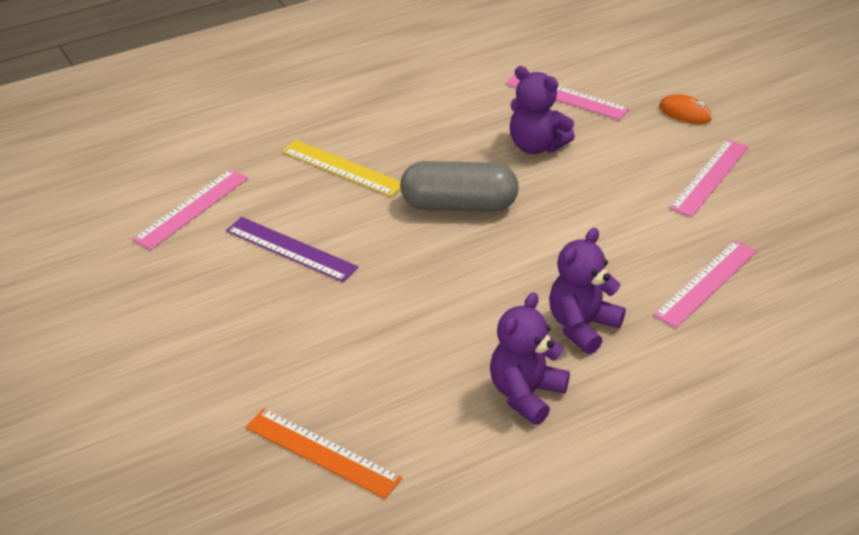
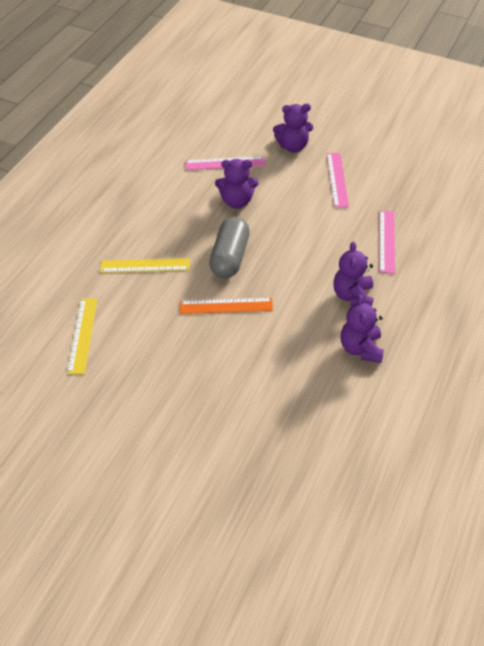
camera: 35 degrees left, 10 degrees up
(192, 208) = (82, 335): pink ruler -> yellow ruler
(291, 249) = (165, 330): purple ruler -> none
(322, 452) = (295, 439): orange ruler -> orange ruler (226, 306)
(458, 205) = (229, 257): grey capsule -> grey capsule turned 45 degrees counterclockwise
(685, 113) = (293, 146): orange mouse -> purple teddy bear

